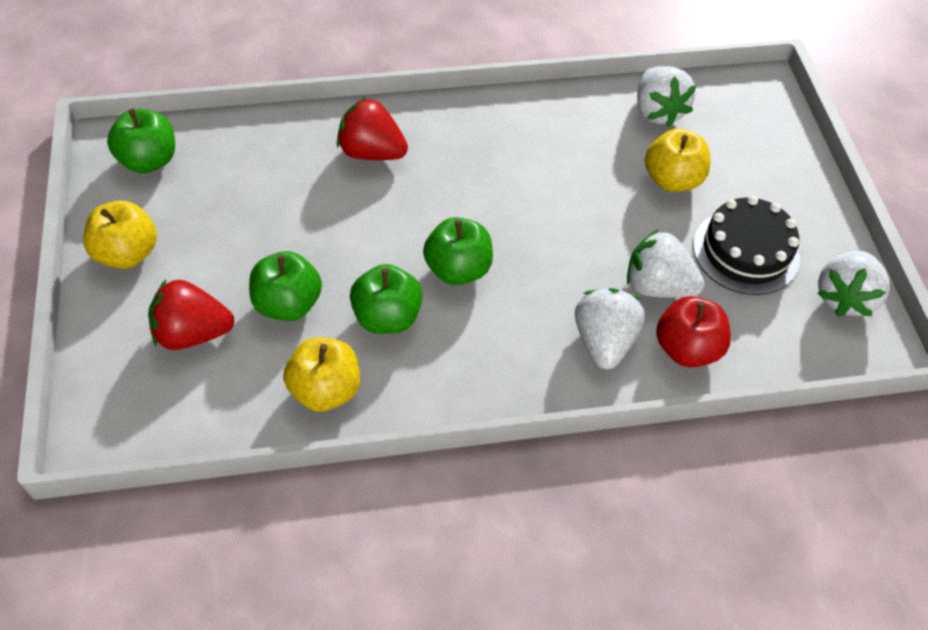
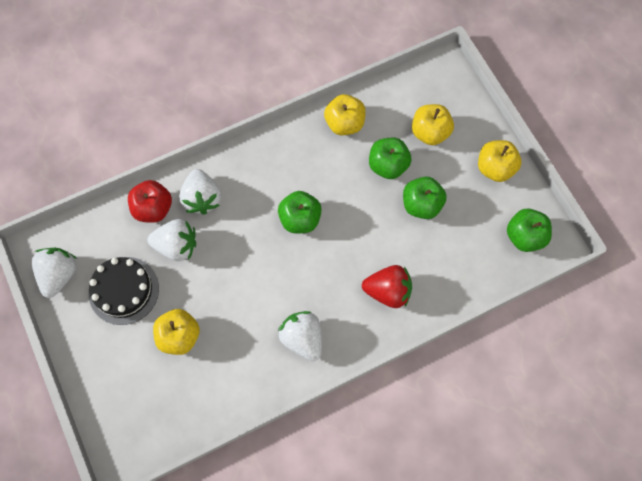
camera: 165 degrees right, 15 degrees up
(192, 333) = (430, 132): red strawberry -> yellow apple
(387, 317) = (329, 175): green apple -> green apple (421, 204)
(657, 111) = (199, 400): white strawberry -> white strawberry (302, 338)

